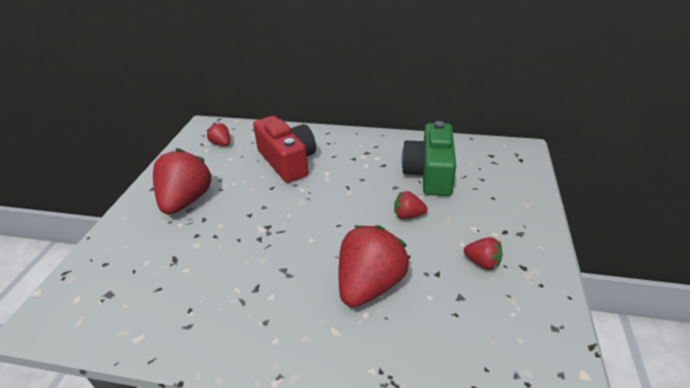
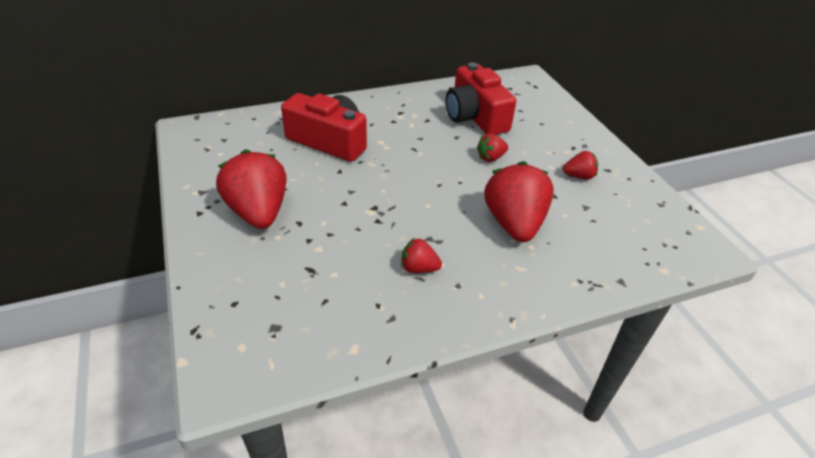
camera: 35 degrees left, 5 degrees up
(221, 144) = (232, 143): red strawberry -> red strawberry (419, 268)
(430, 173) = (475, 117): green camera -> red camera

